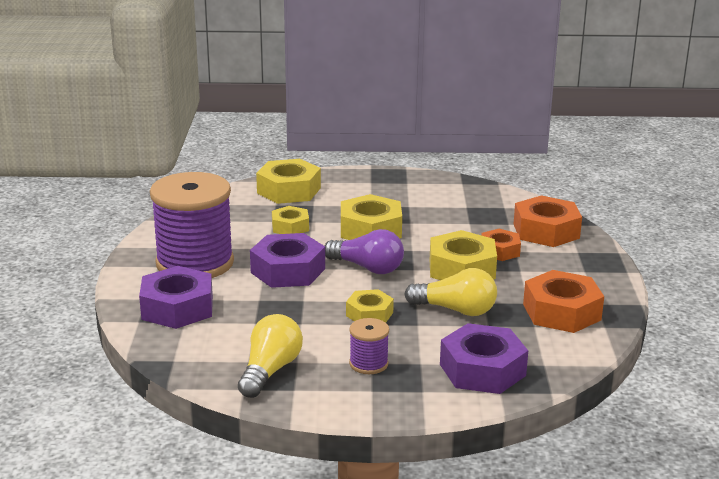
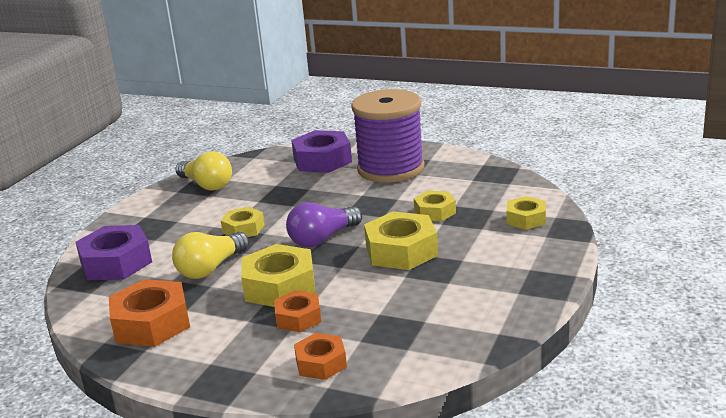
camera: 115 degrees right, 0 degrees up
(288, 270) = (347, 203): purple nut -> none
(289, 190) = (526, 219): yellow nut -> yellow nut, size x0.60
(368, 364) = (176, 219): purple spool -> none
(546, 231) = (321, 363): orange nut -> orange nut, size x0.60

